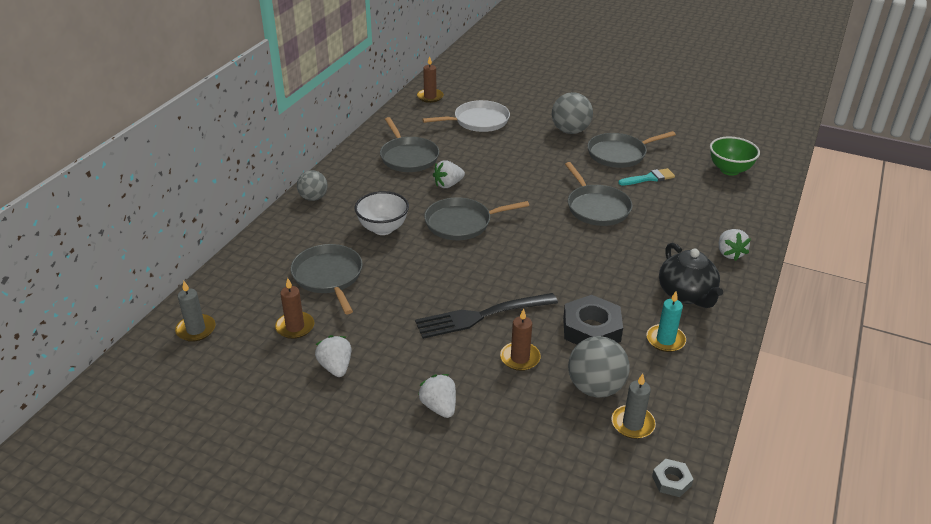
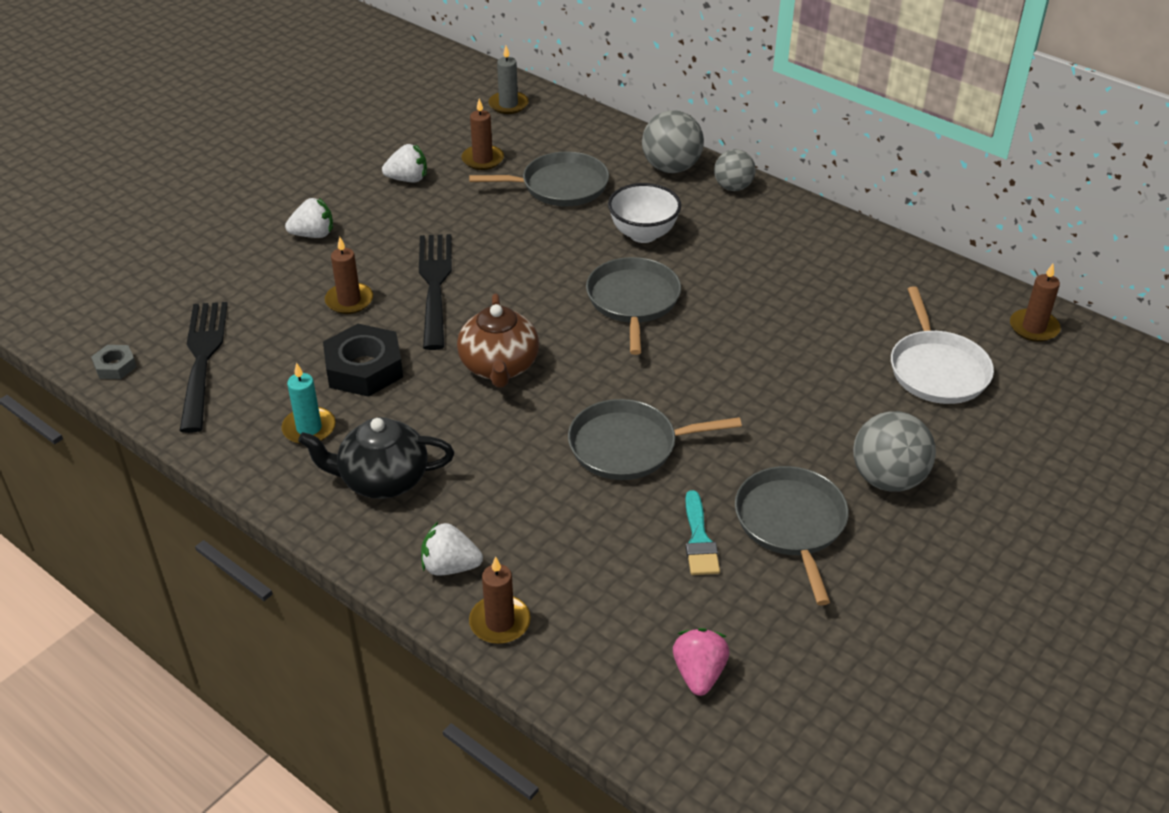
camera: 105 degrees right, 5 degrees up
(408, 157) = (825, 277): grey pan -> none
(448, 184) = (736, 304): white strawberry -> none
(556, 267) = (499, 367): none -> brown teapot
(595, 387) = (270, 346): grey ball -> grey ball (671, 168)
(632, 424) = (203, 360): grey candle -> black fork
(729, 170) = (699, 674): green bowl -> pink strawberry
(750, 230) = (500, 622): none -> brown candle

